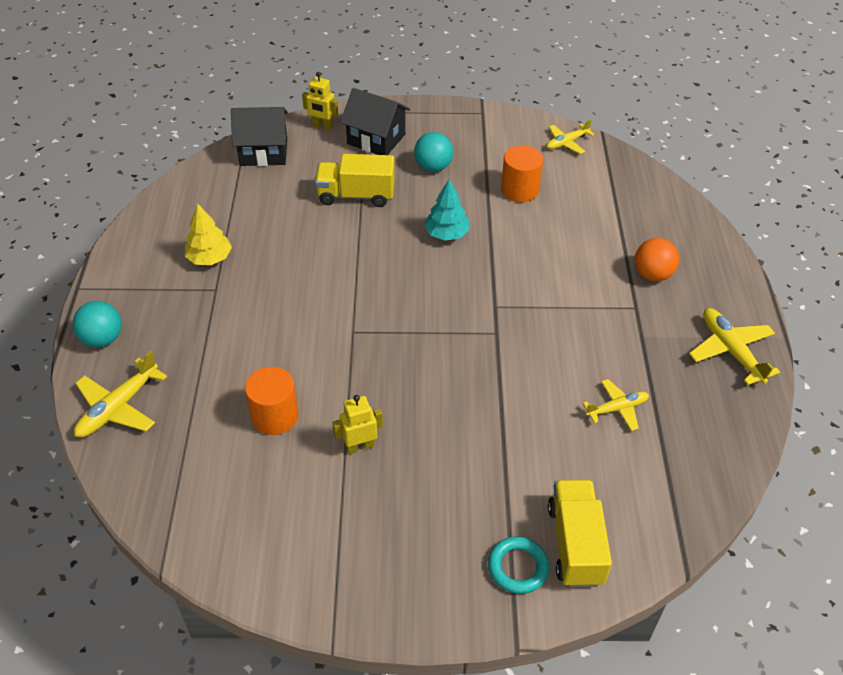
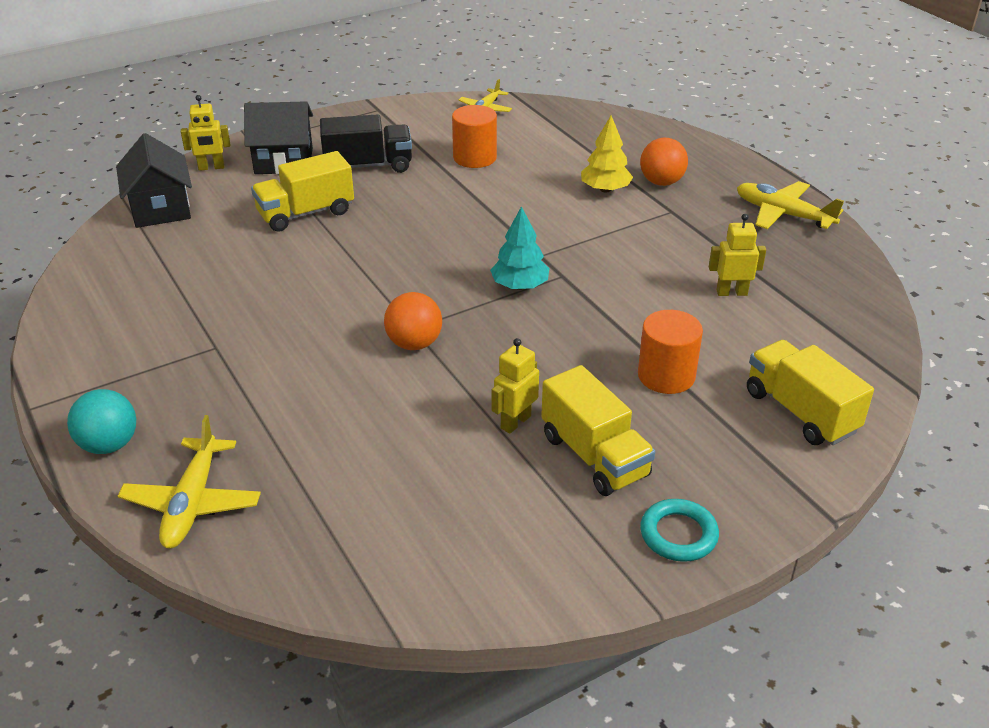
camera: 30 degrees left, 10 degrees down
(209, 258) = (181, 322): yellow tree -> yellow tree (605, 189)
(263, 152) = (161, 209): black house -> black house turned 75 degrees counterclockwise
(275, 416) = (395, 433): orange cylinder -> orange cylinder (666, 375)
(343, 346) = (414, 343): none -> orange ball
(390, 503) = (594, 456): none -> yellow truck
(433, 167) = (368, 166): turquoise ball -> black truck
(446, 234) = (434, 214): turquoise tree -> turquoise tree (519, 286)
(518, 567) = (768, 454): turquoise ring -> turquoise ring (678, 534)
(617, 409) = (731, 292): yellow plane -> yellow robot

